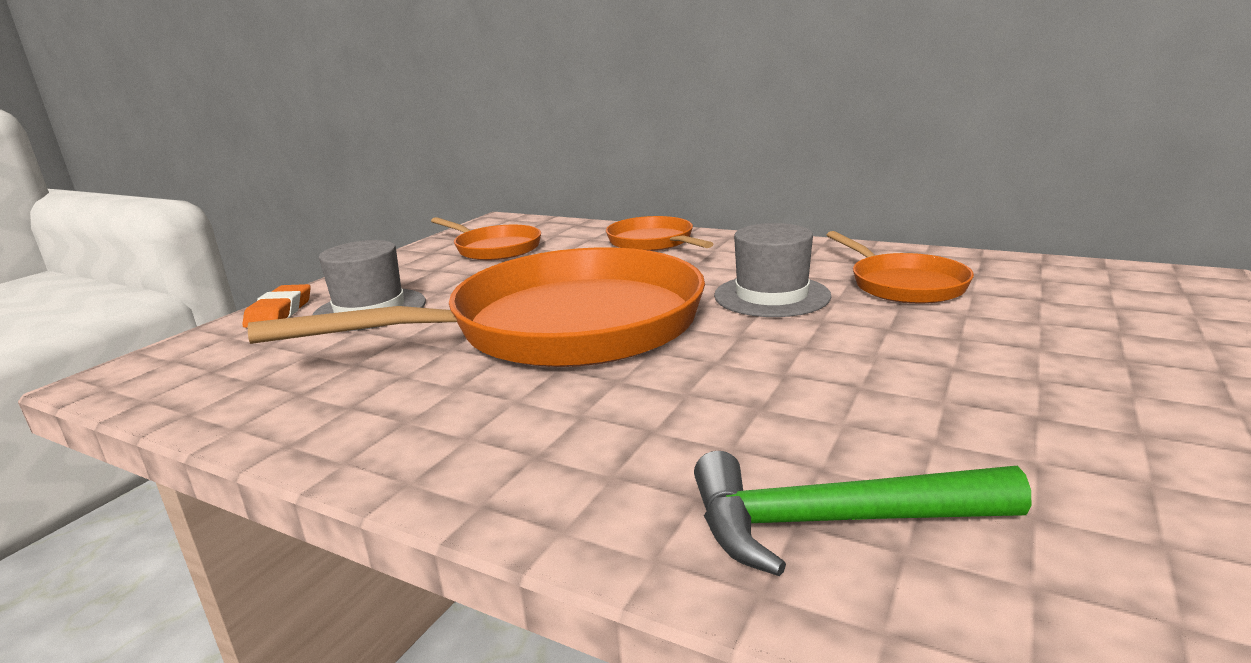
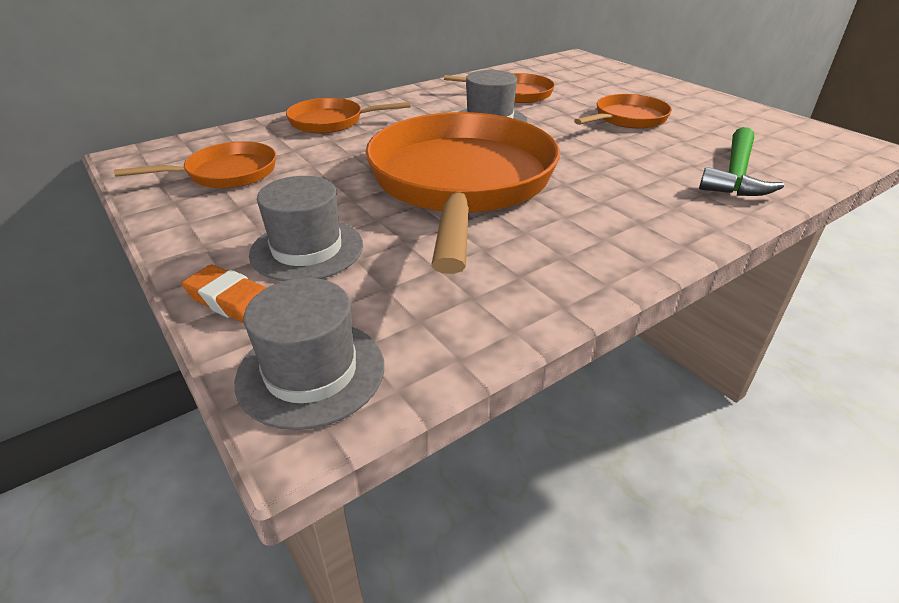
camera: 65 degrees left, 15 degrees up
(176, 364) = (311, 372): none -> grey hat
(952, 374) = (627, 119): none -> orange pan

